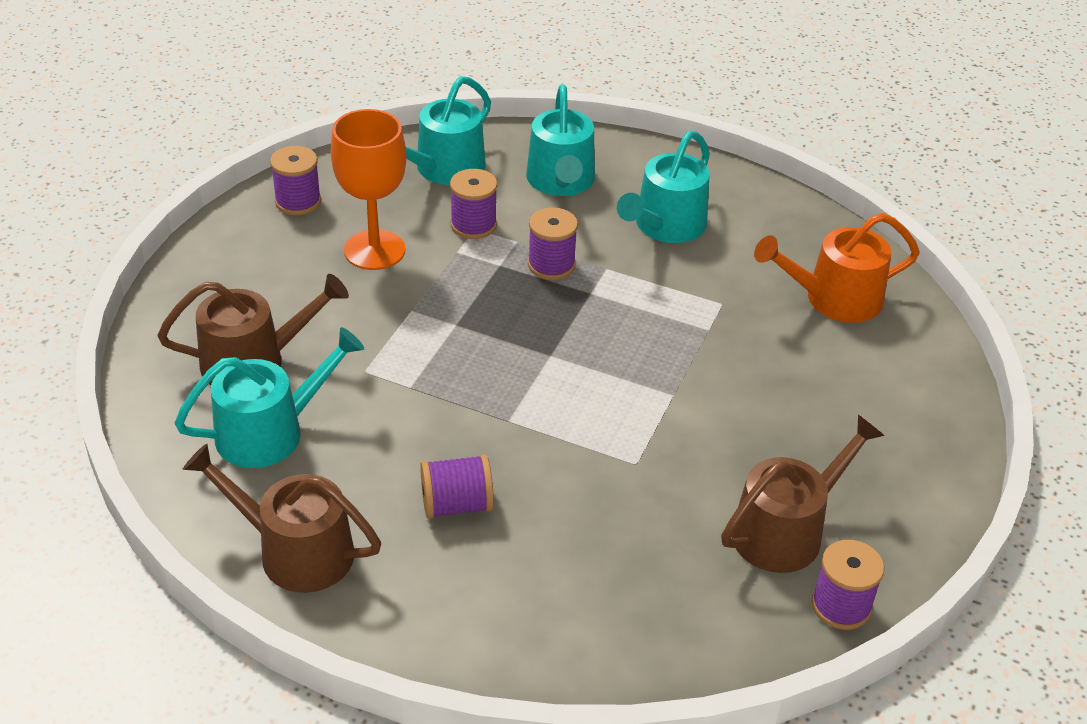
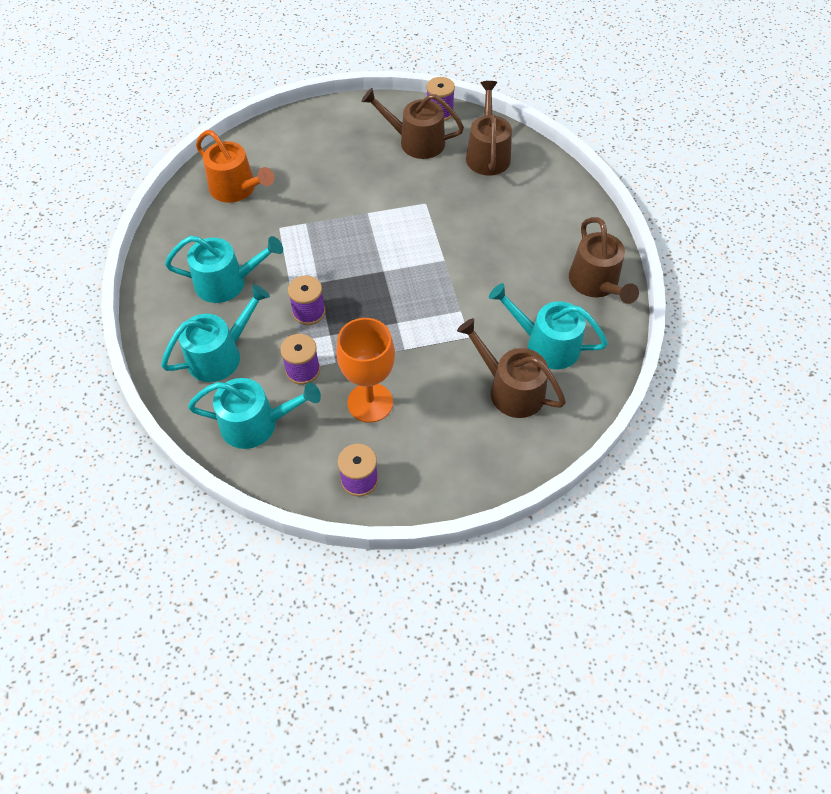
camera: 125 degrees left, 15 degrees up
(457, 505) = (512, 247): purple spool -> none
(678, 603) = (487, 154): none -> brown watering can

